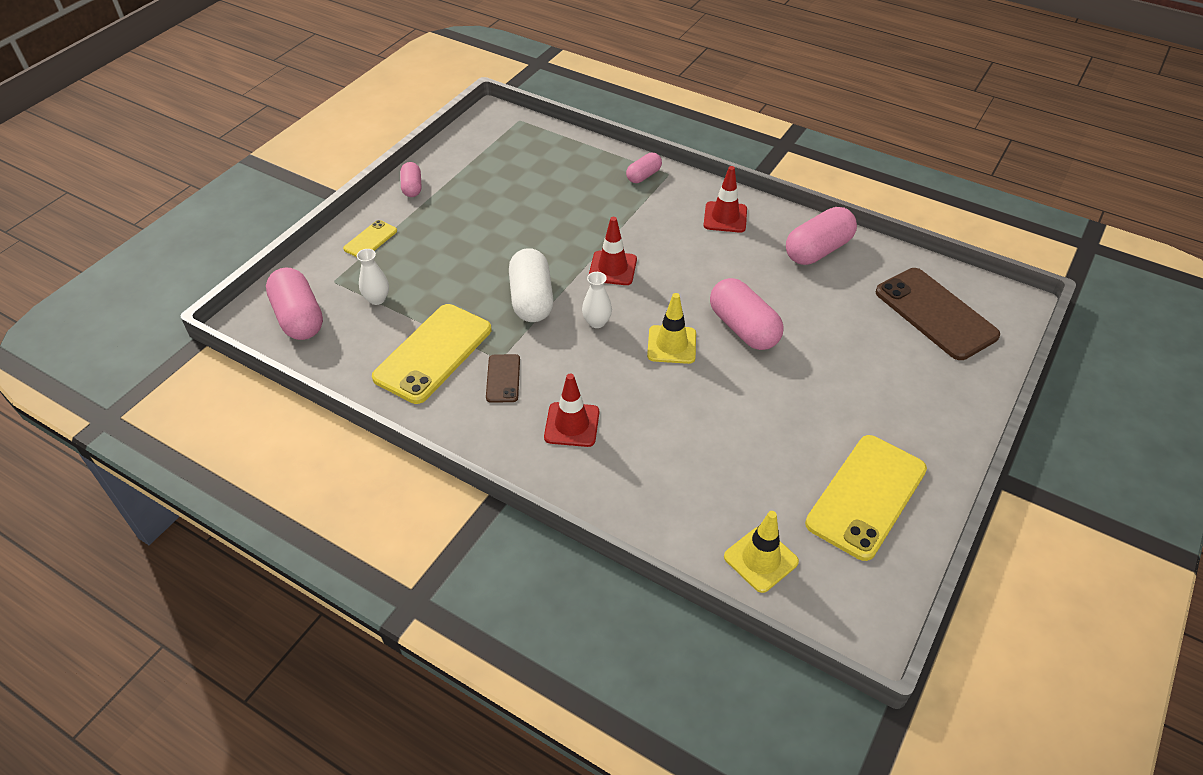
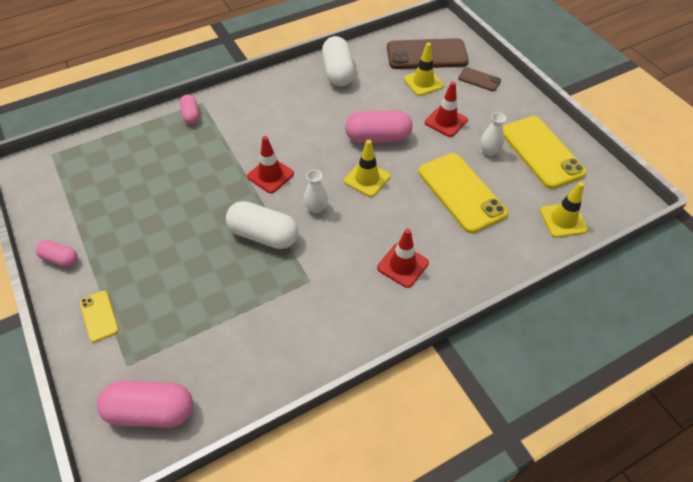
camera: 60 degrees left, 5 degrees up
(377, 299) = (178, 339): white vase -> white vase (489, 151)
(433, 353) = (272, 322): yellow phone -> yellow phone (461, 192)
(503, 378) = (331, 287): brown phone -> brown phone (479, 79)
(725, 217) = (271, 97): red traffic cone -> red traffic cone (446, 121)
(818, 250) = (338, 72): pink capsule -> white capsule
(879, 330) = (423, 82): none -> yellow traffic cone

